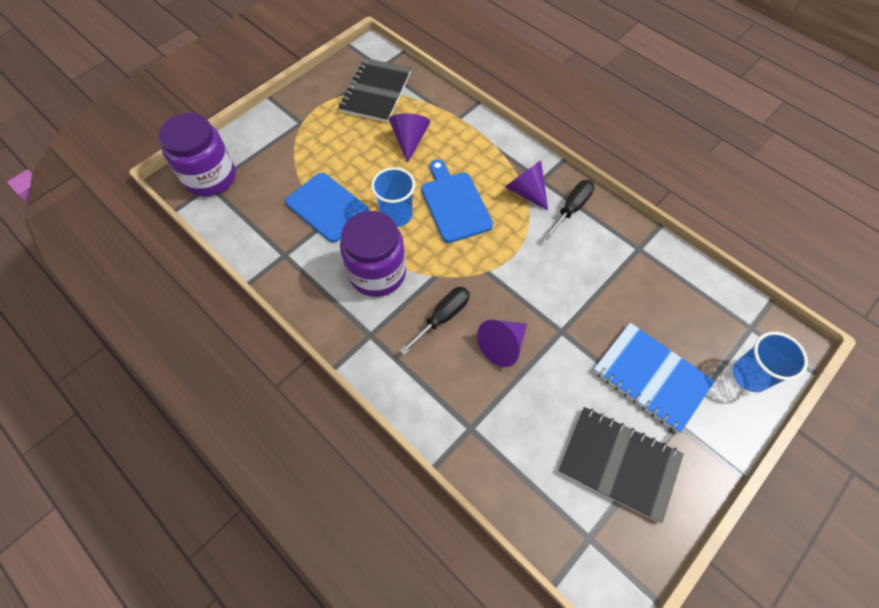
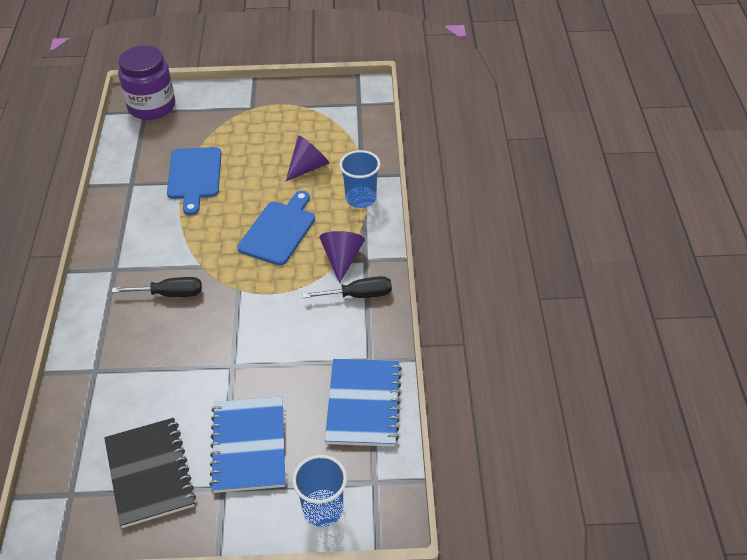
camera: 45 degrees right, 15 degrees down
(376, 92) = (331, 119): black notebook -> none
(377, 273) = (169, 236): purple jar -> none
(396, 215) = (230, 209): blue cup -> blue cup (361, 198)
(502, 345) = (181, 341): purple cone -> none
(675, 281) = (363, 404): none -> blue notebook

